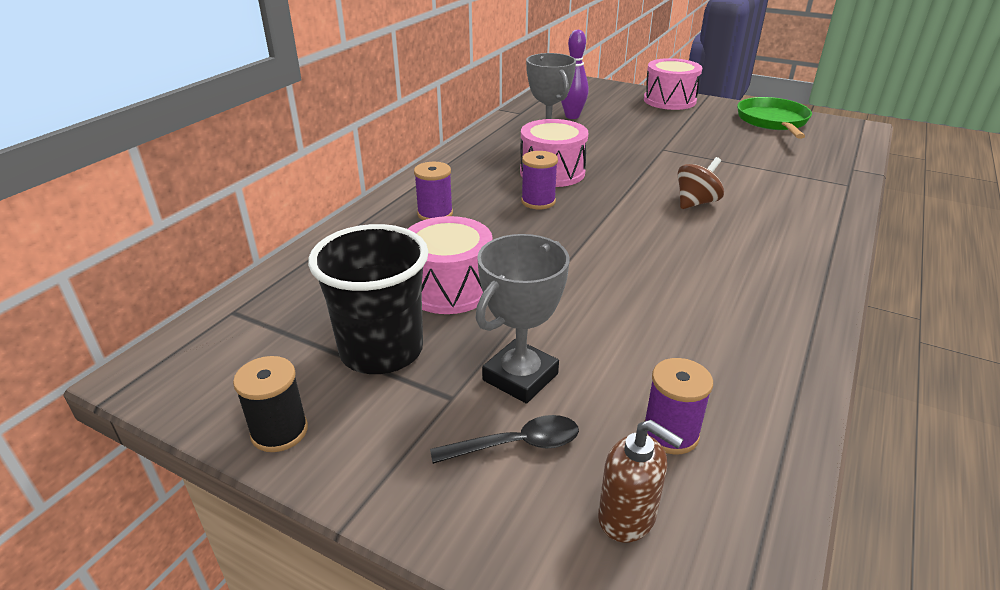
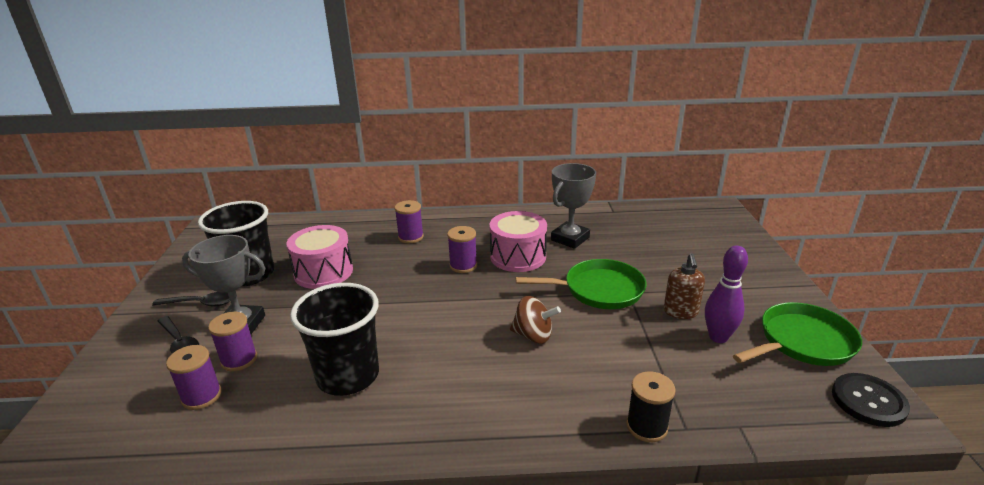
camera: 60 degrees right, 5 degrees down
(279, 431) = (176, 273): black spool -> black spool (646, 426)
(418, 412) = (200, 303): none -> black spoon
(572, 116) = (639, 233): purple bowling pin -> purple bowling pin (718, 337)
(607, 389) = (239, 360): none -> purple spool
(627, 517) = (125, 397): brown soap dispenser -> brown soap dispenser (680, 312)
(648, 157) = (599, 290): none -> green pan
(669, 100) = (757, 267): pink drum -> none
(696, 313) = (348, 376): none -> black cup
(843, 128) = (868, 401): none -> black button

